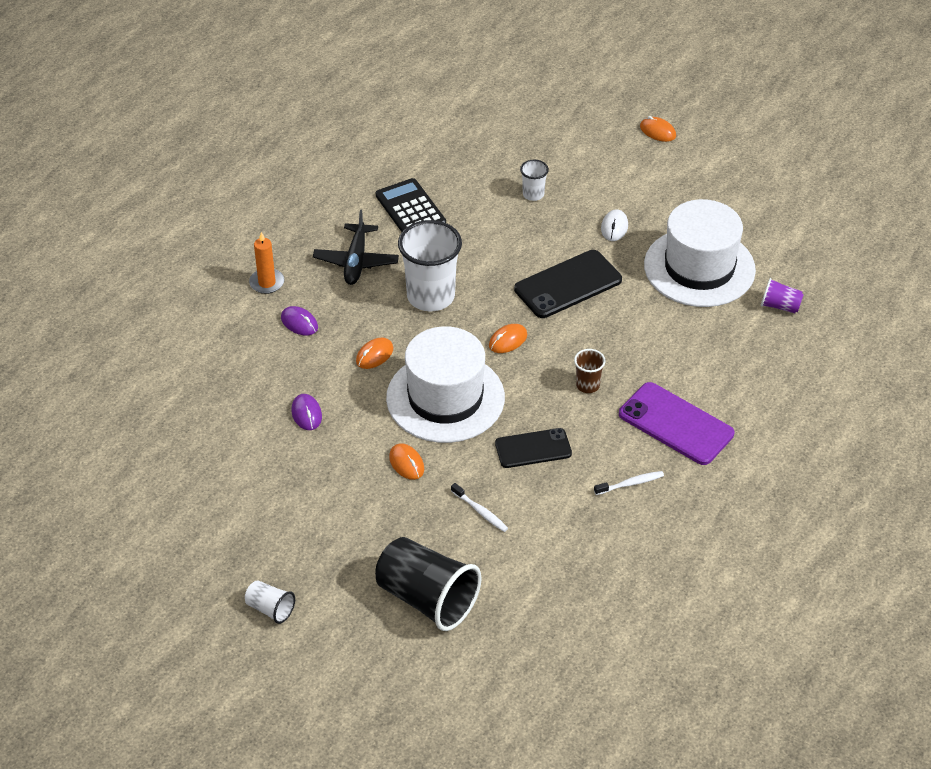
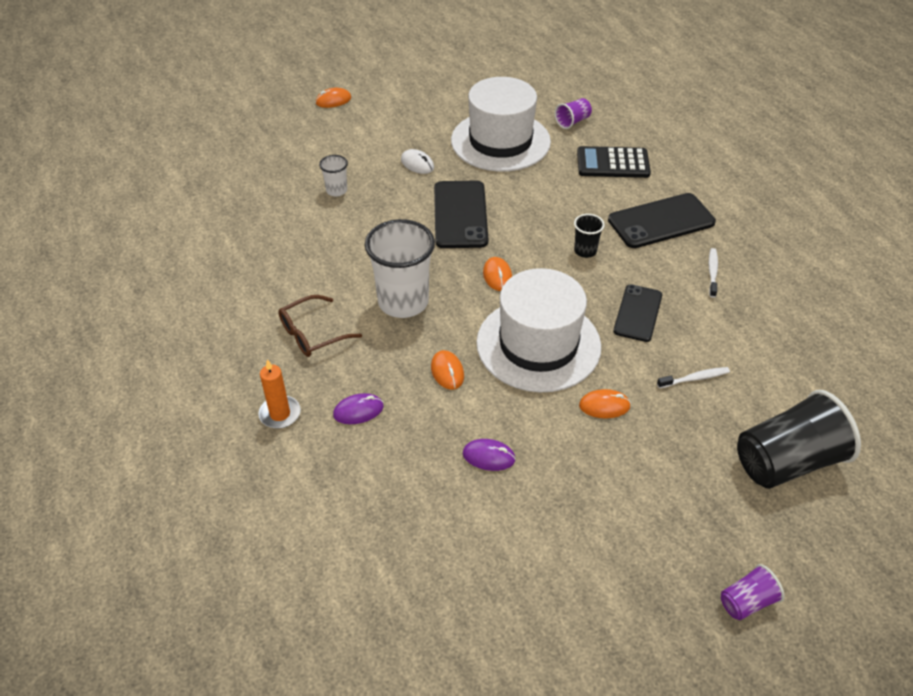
camera: 60 degrees left, 0 degrees up
(270, 609) = (747, 602): white cup -> purple cup
(356, 261) = (312, 334): black plane -> brown glasses
(410, 209) = (280, 270): black calculator -> black calculator (613, 163)
(587, 385) = (585, 251): brown cup -> black cup
(676, 424) = (661, 221): purple phone -> black phone

